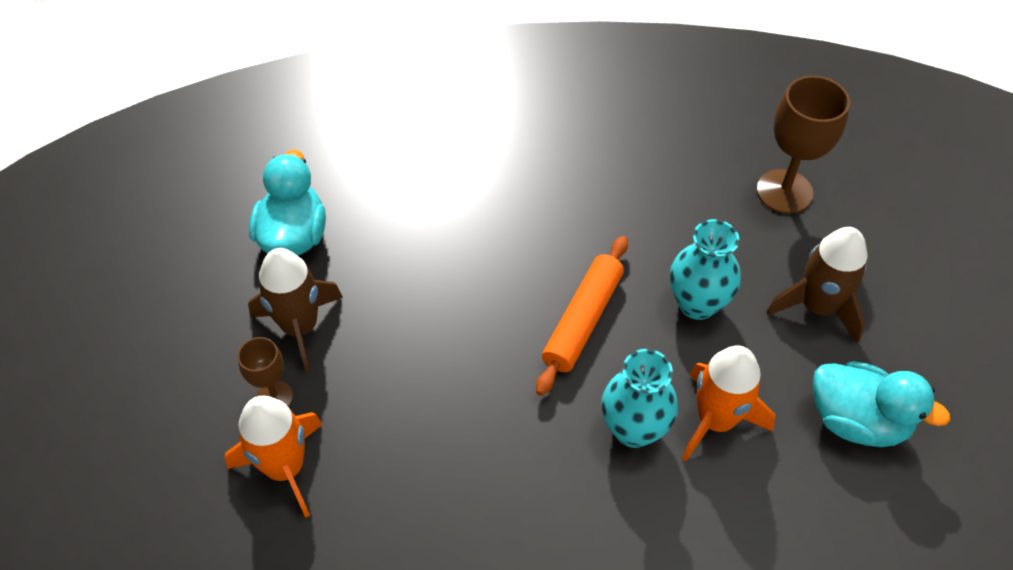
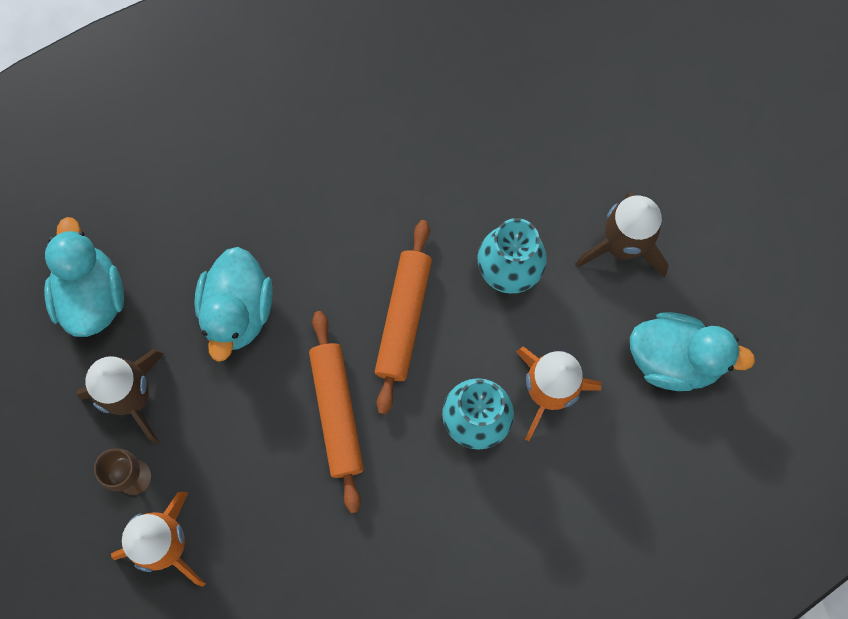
camera: 15 degrees left, 20 degrees up
(424, 278) = (237, 311): none -> turquoise duck
(494, 387) = (337, 412): none -> orange rolling pin
(784, 191) = (571, 118): brown goblet -> none

